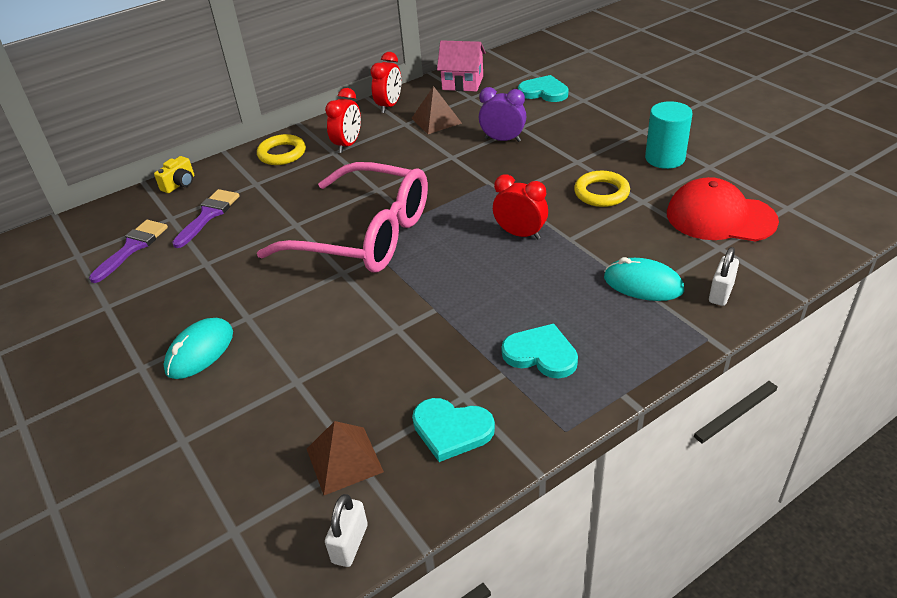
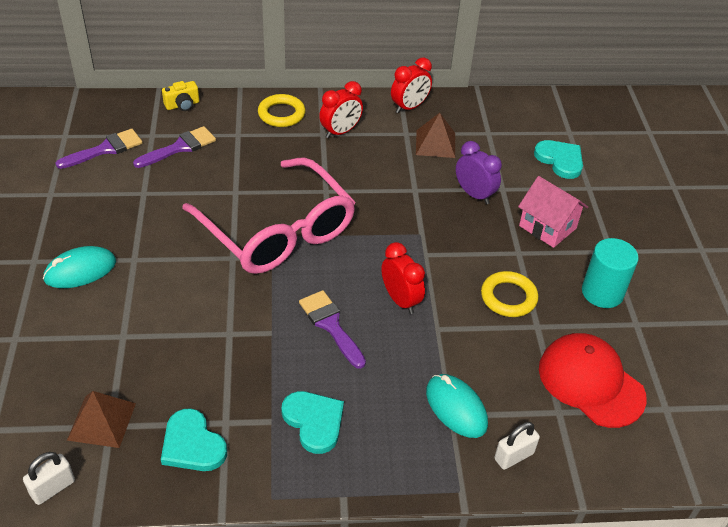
camera: 25 degrees right, 5 degrees up
(462, 83) = (495, 113): pink house -> pink house (547, 227)
(481, 279) = (330, 325): none -> purple brush

